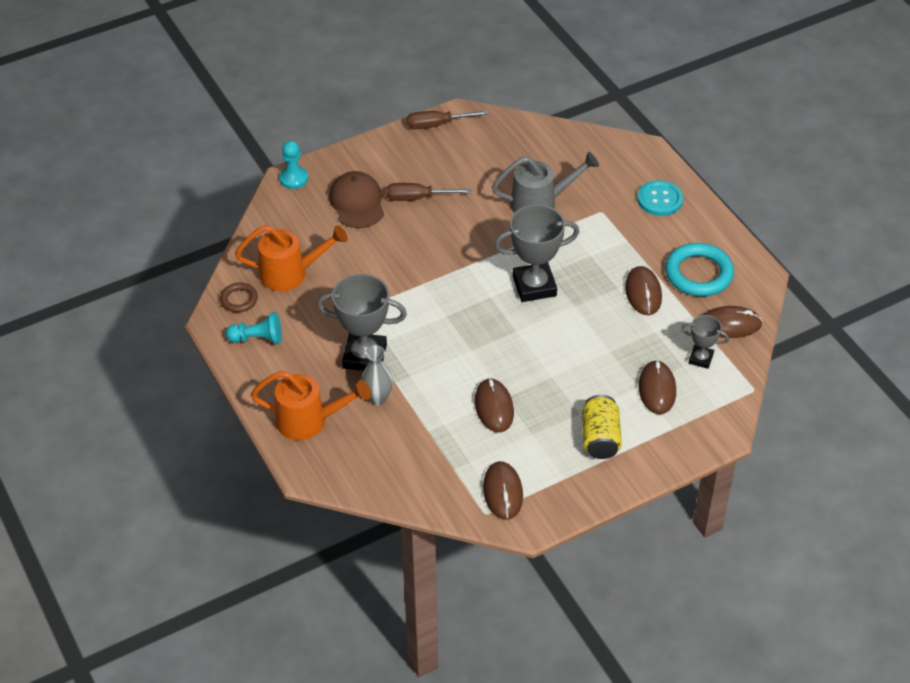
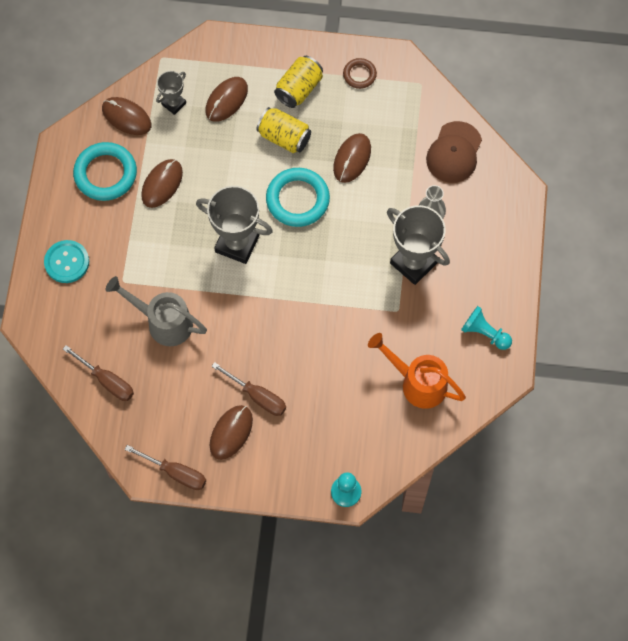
camera: 145 degrees left, 20 degrees up
(239, 299) = (476, 383): brown ring -> brown ring (359, 75)
(309, 421) = (493, 232): orange watering can -> none
(357, 203) = (311, 425): brown cap -> brown cap (454, 152)
(503, 492) = (397, 91): brown mouse -> brown mouse (231, 433)
(513, 347) = (297, 199): none -> turquoise ring
(545, 147) = (107, 381): none -> brown screwdriver
(573, 389) = (284, 137): none -> yellow can
(700, 359) = (174, 104): grey trophy -> grey trophy turned 75 degrees clockwise

